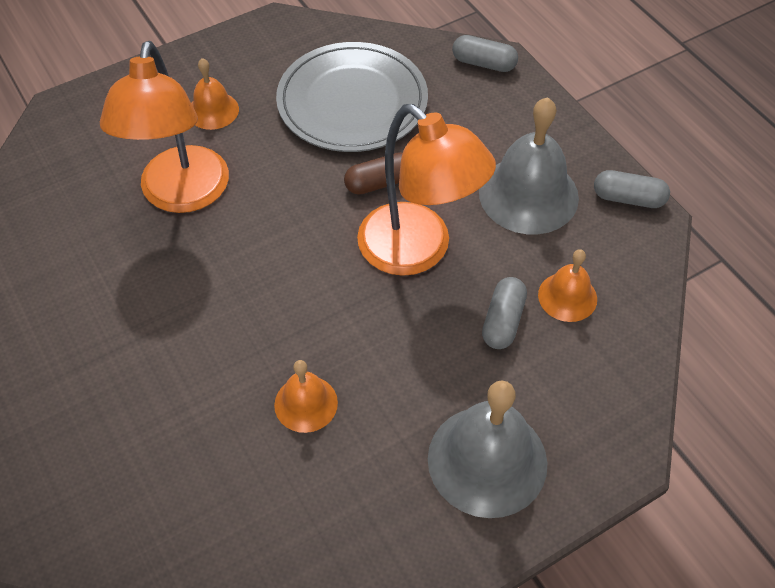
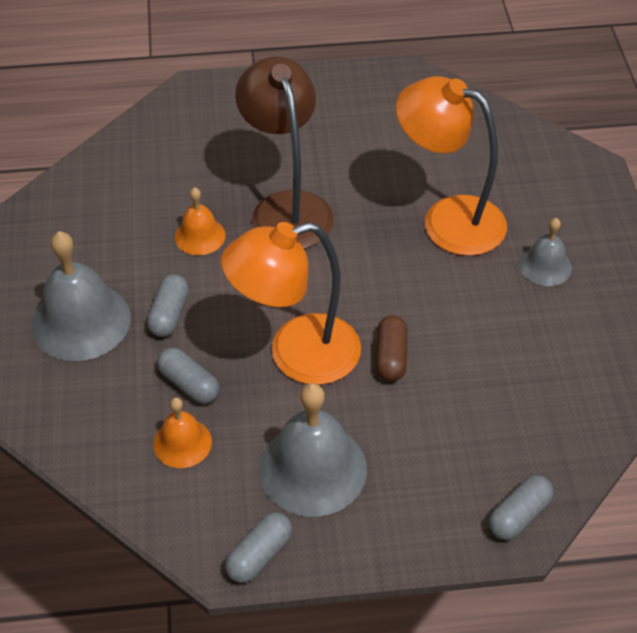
camera: 115 degrees right, 5 degrees down
(213, 110) = (545, 266): orange bell -> grey bell
(224, 338) = (287, 207): none -> brown lamp
(352, 102) = (510, 374): grey plate -> none
(430, 380) = (169, 314): none -> grey capsule

